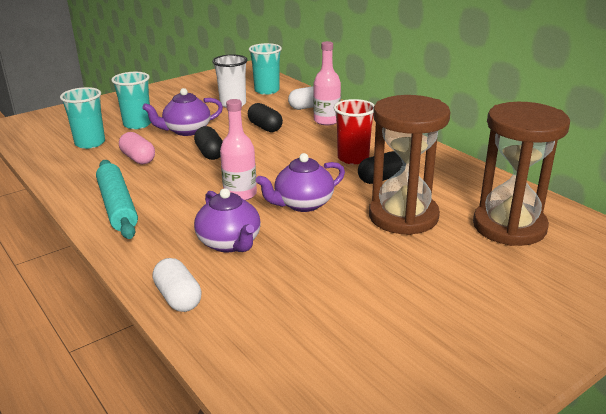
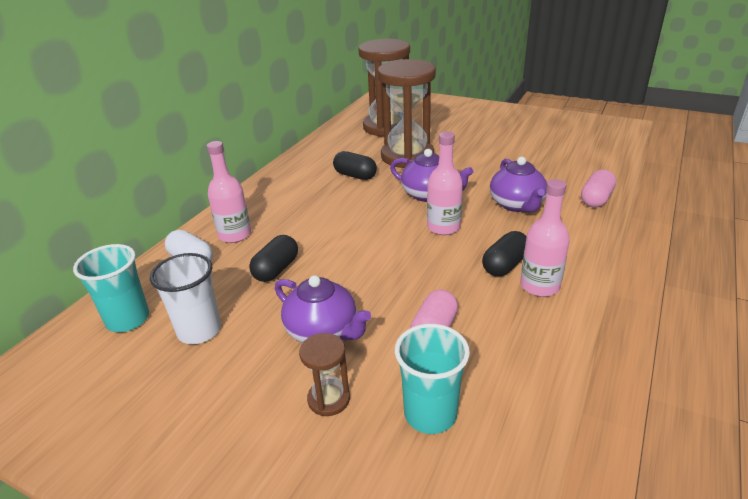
camera: 115 degrees left, 5 degrees up
(117, 206) = (539, 286): turquoise rolling pin -> pink bottle
(137, 124) = (329, 399): turquoise cup -> brown hourglass
(178, 298) = (596, 199): white capsule -> pink capsule
(210, 153) = (376, 280): black capsule -> black capsule (505, 265)
(230, 243) = (517, 204): purple teapot -> purple teapot turned 135 degrees clockwise
(353, 158) = (324, 196): red cup -> none

